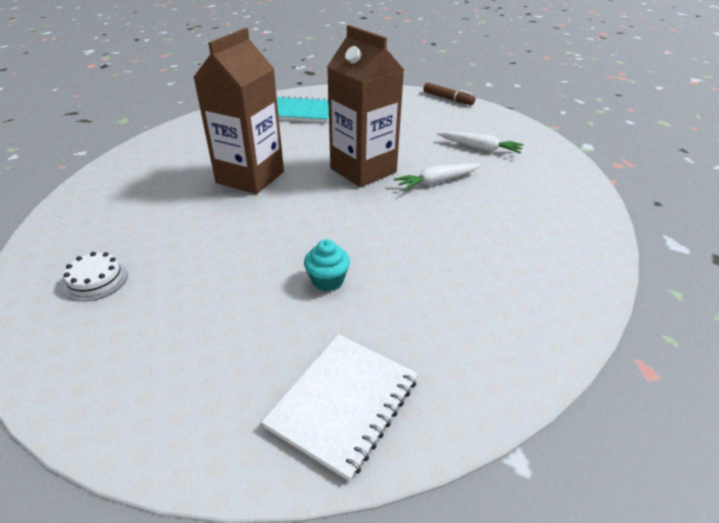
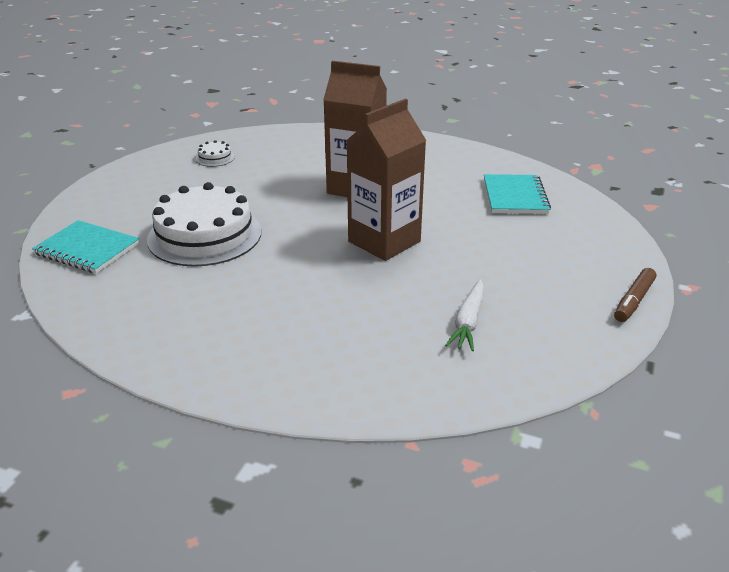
camera: 85 degrees right, 5 degrees down
(327, 281) = (204, 235): turquoise cupcake -> white cake
(344, 403) = (87, 249): white notebook -> turquoise notebook
(437, 182) = (369, 287): white carrot -> none

